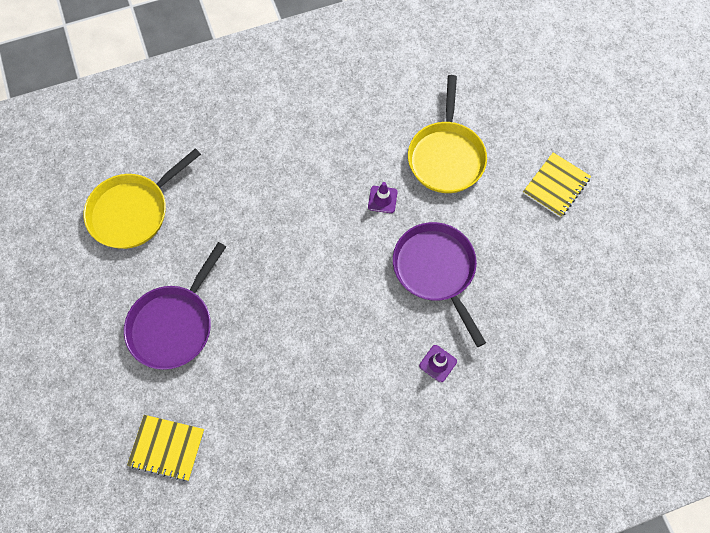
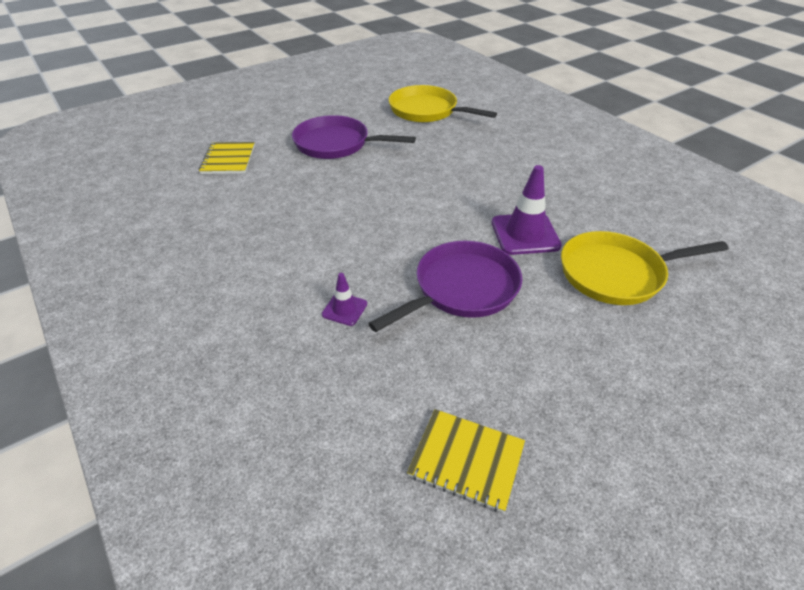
camera: 75 degrees right, 25 degrees down
(382, 199) = (525, 234): purple traffic cone -> purple traffic cone, size x1.87
(556, 186) = (661, 393): yellow notebook -> yellow notebook (466, 460)

